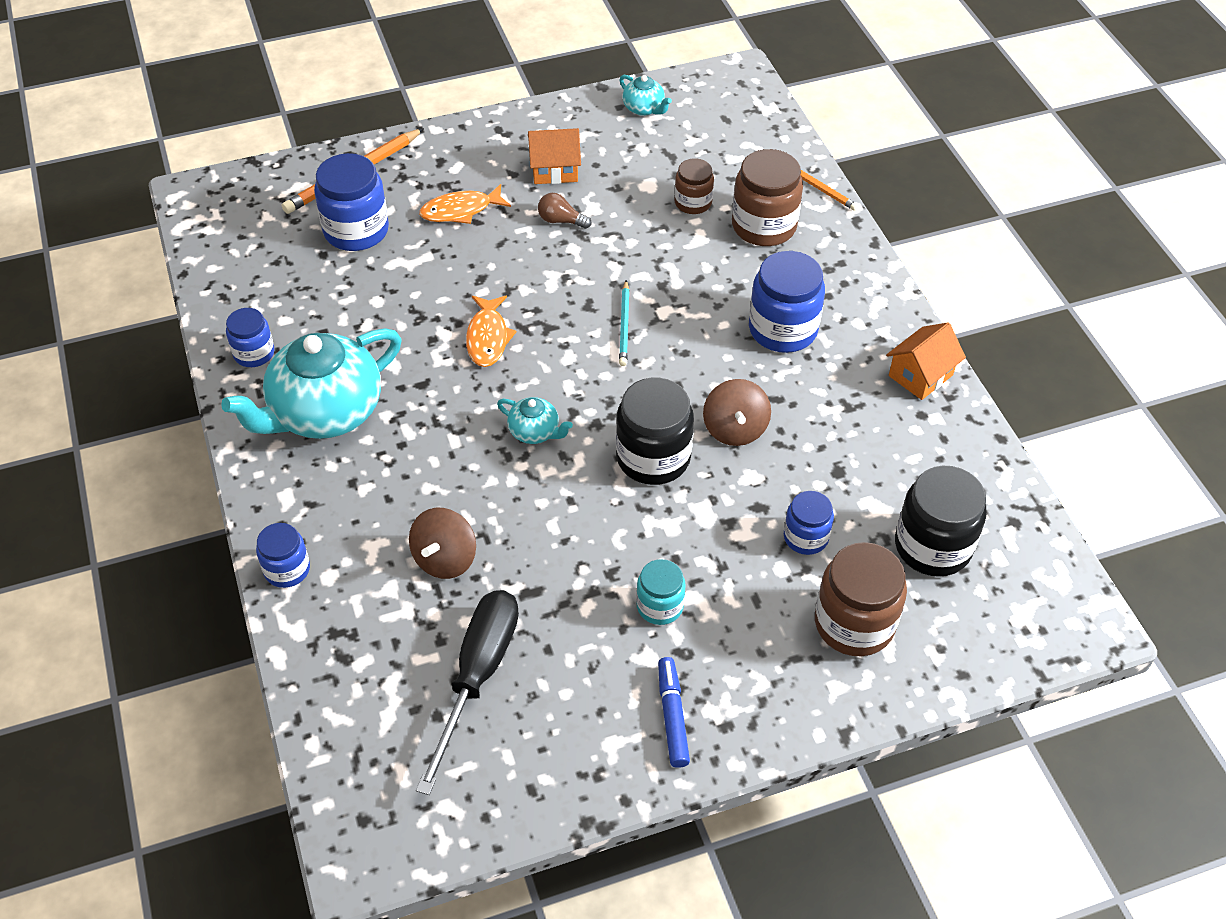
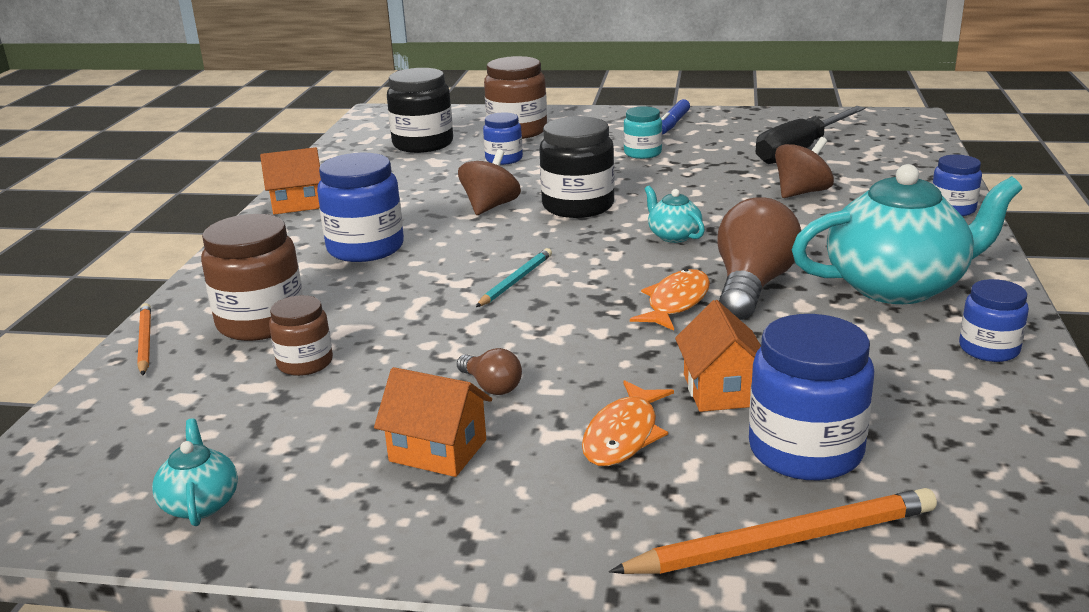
camera: 150 degrees left, 25 degrees down
(419, 261) = (722, 390): none -> orange house
(438, 377) = (752, 285): none -> brown light bulb
(461, 210) = (623, 435): orange fish -> orange fish turned 105 degrees clockwise

